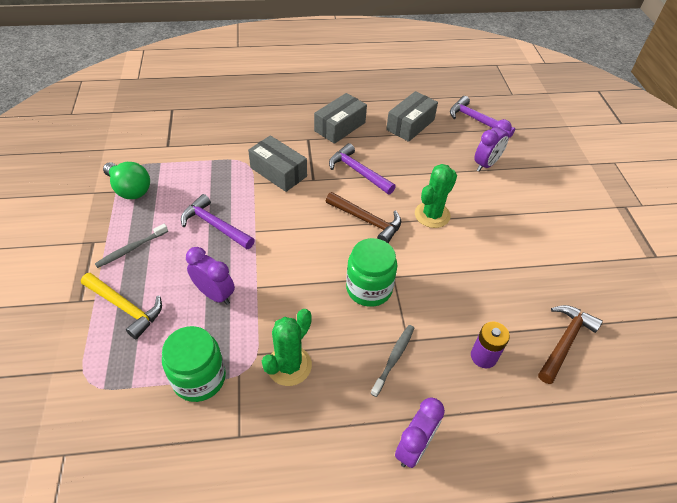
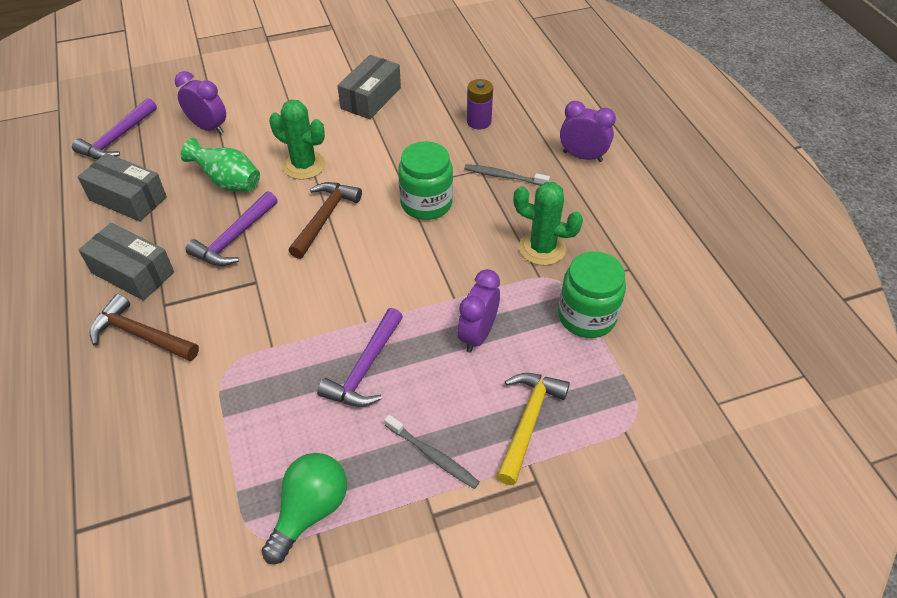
camera: 100 degrees left, 0 degrees up
(278, 172) = (244, 323): grey box -> grey box (371, 98)
(418, 171) = (228, 182): none -> green vase
(564, 342) = (445, 77): brown hammer -> brown hammer (141, 335)

